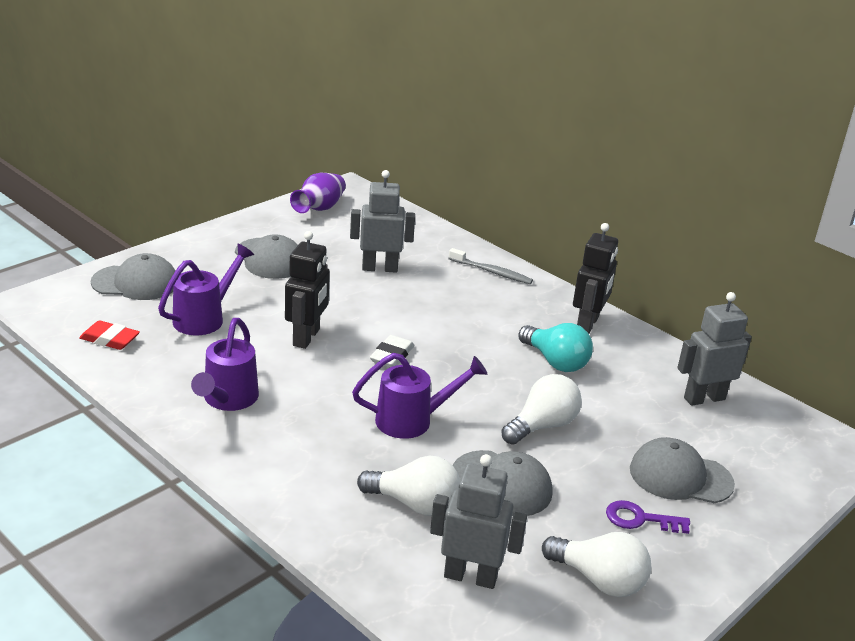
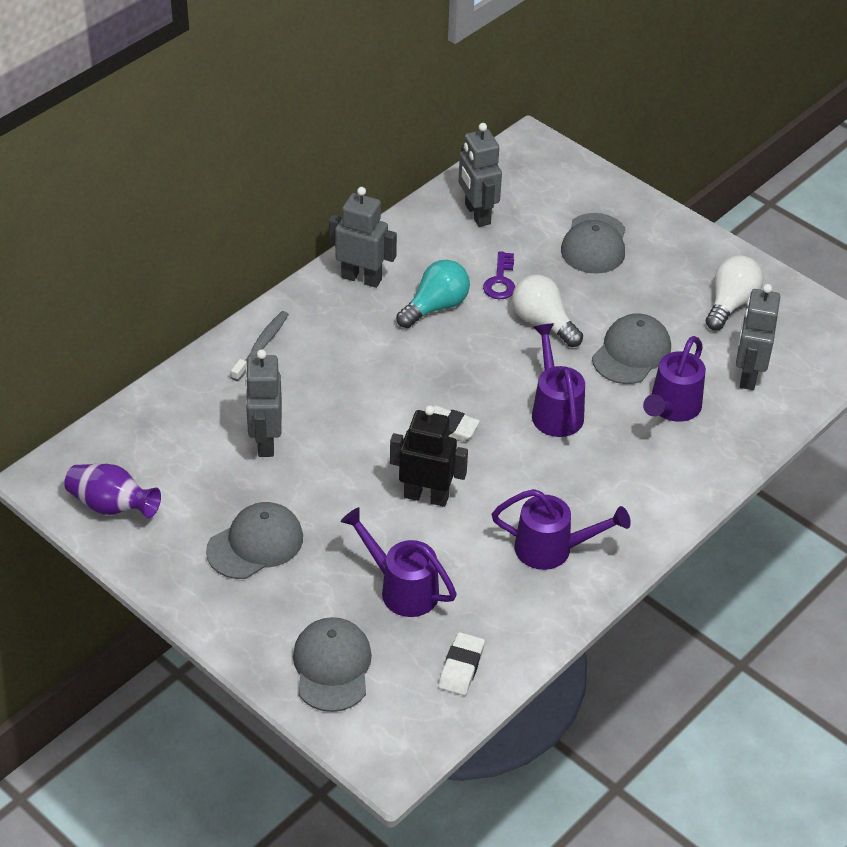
camera: 90 degrees left, 15 degrees up
(110, 339) = (461, 667): red eraser -> white eraser
(414, 504) = (672, 408): white light bulb -> purple watering can
(588, 324) = (361, 278): black robot -> grey robot
(640, 519) = (654, 274): purple key -> purple key (500, 281)

